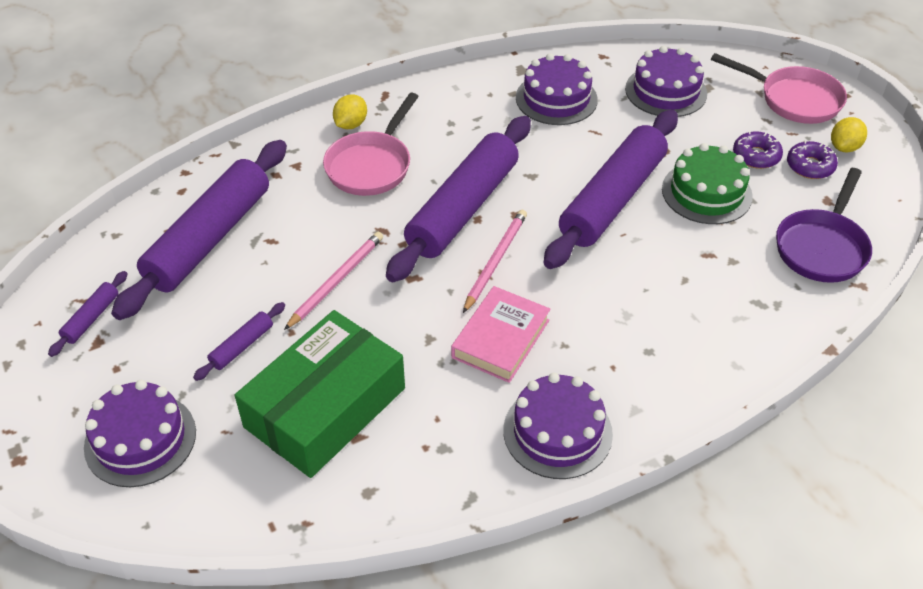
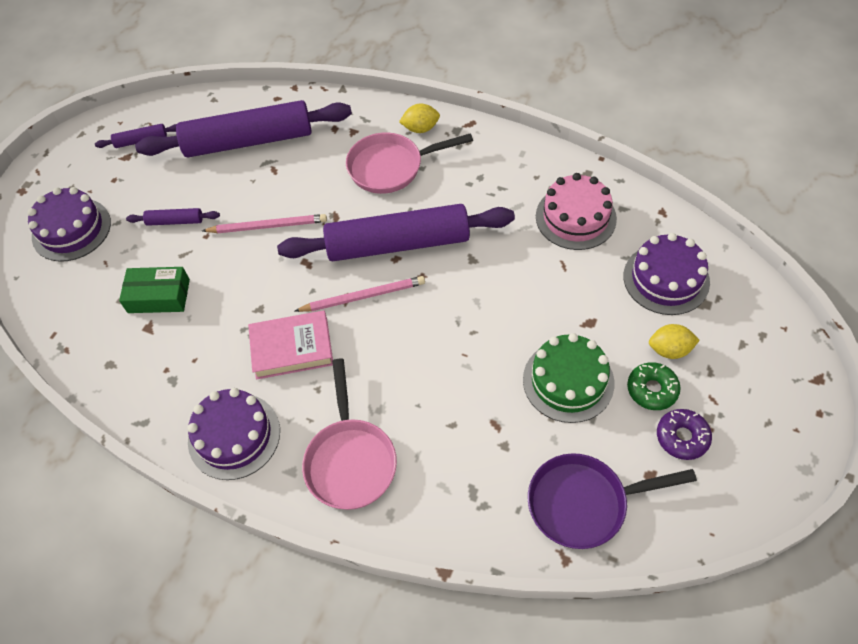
camera: 55 degrees right, 10 degrees up
(325, 407) = (159, 296): green box -> green box, size x0.54
(556, 98) = (575, 217): purple cake -> pink cake
(613, 199) = (496, 324): purple rolling pin -> none
(756, 156) = (652, 389): purple donut -> green donut
(794, 99) = (762, 375): pink pan -> pink pan (350, 460)
(844, 147) = (738, 450): yellow lemon -> yellow lemon (669, 350)

